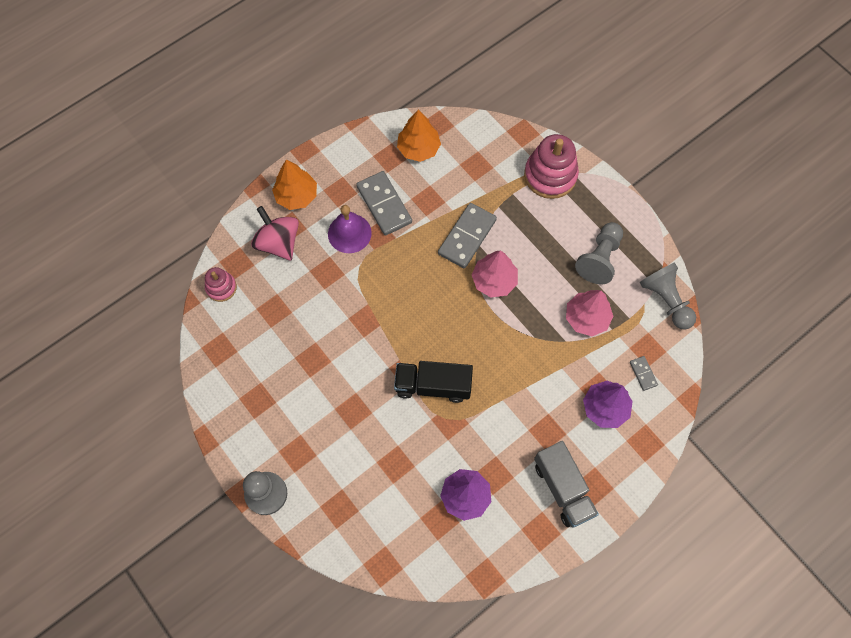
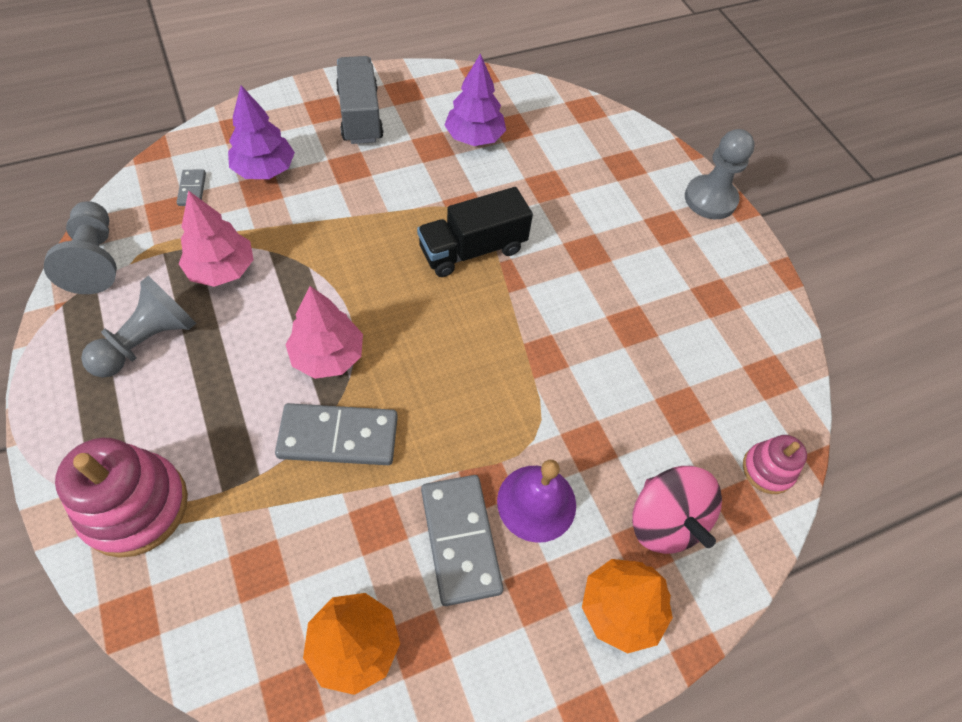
camera: 170 degrees left, 10 degrees down
(433, 386) = (472, 250): black truck -> black truck turned 135 degrees clockwise
(467, 237) = (338, 437): grey domino -> grey domino turned 45 degrees clockwise

